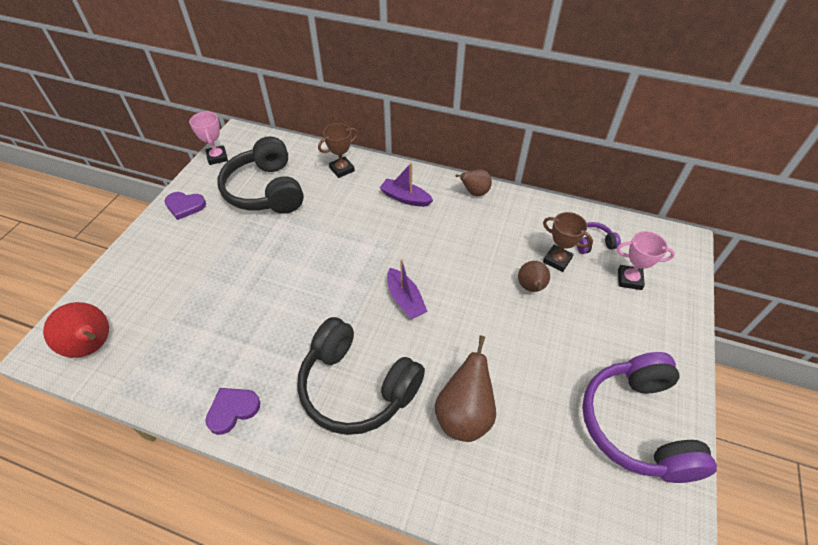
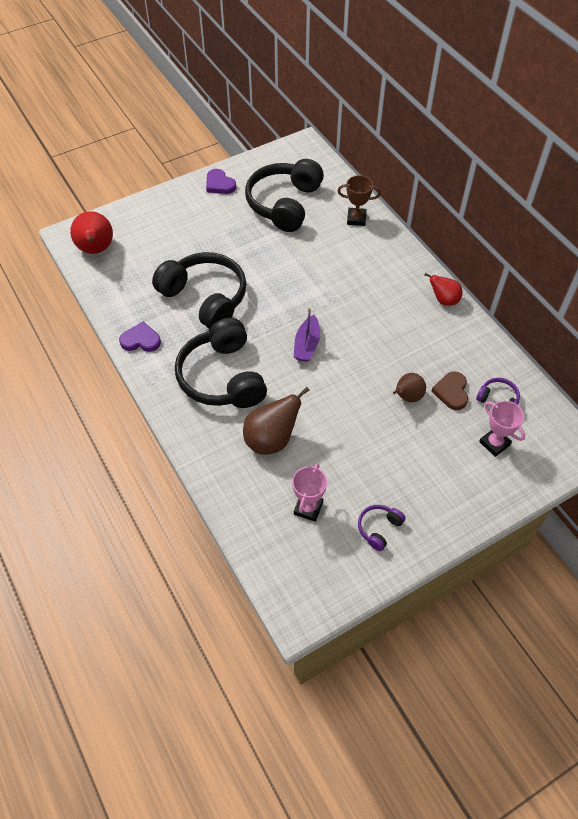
camera: 40 degrees right, 5 degrees up
(217, 157) = (273, 156): pink trophy -> pink trophy (308, 508)
(266, 319) = (205, 298): none -> black headphones
(405, 198) = (382, 271): purple boat -> none
(474, 193) = (443, 300): brown pear -> red pear
(557, 260) = (451, 392): brown trophy -> brown heart
(636, 425) = (379, 528): purple headphones -> purple headphones, size x0.43

